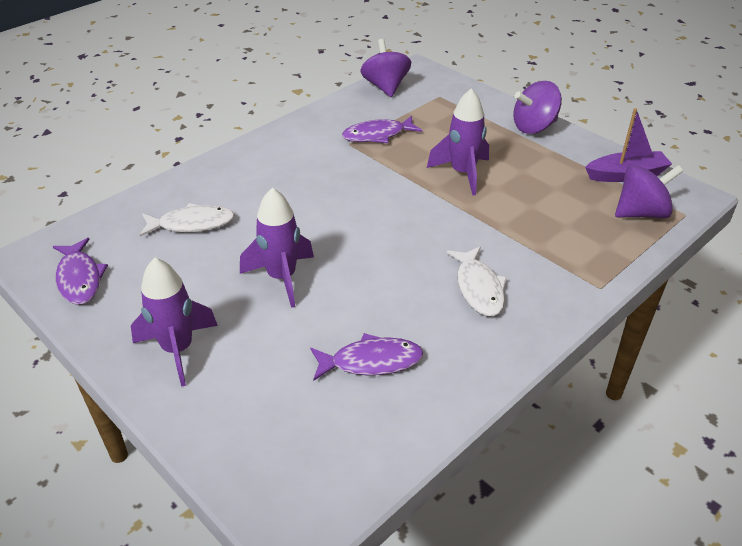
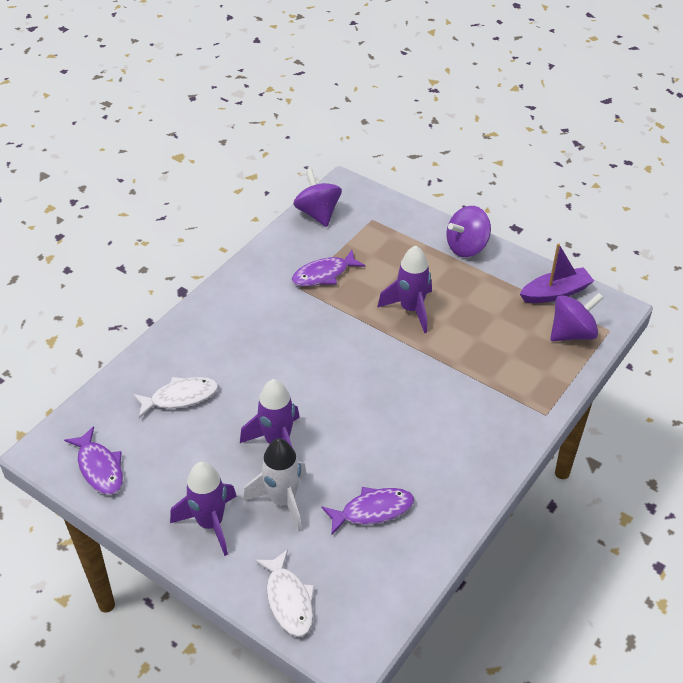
camera: 10 degrees left, 5 degrees up
(269, 337) = (283, 501): none -> white rocket
(478, 288) = (446, 429): white fish -> white fish (288, 600)

